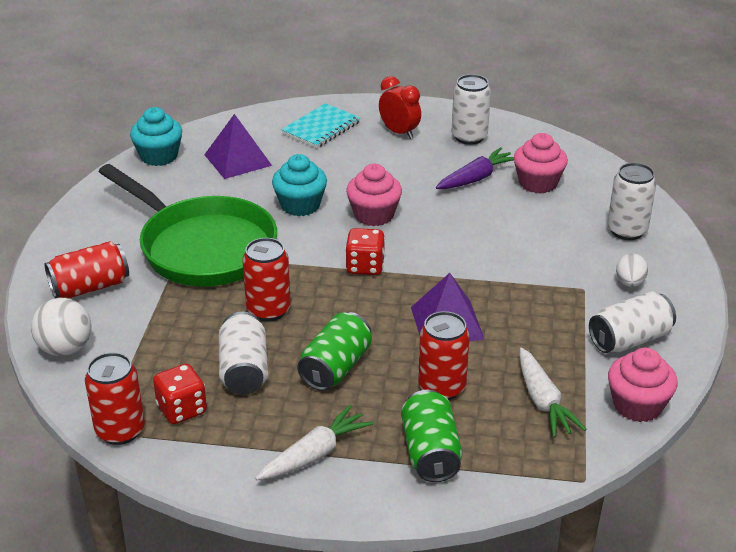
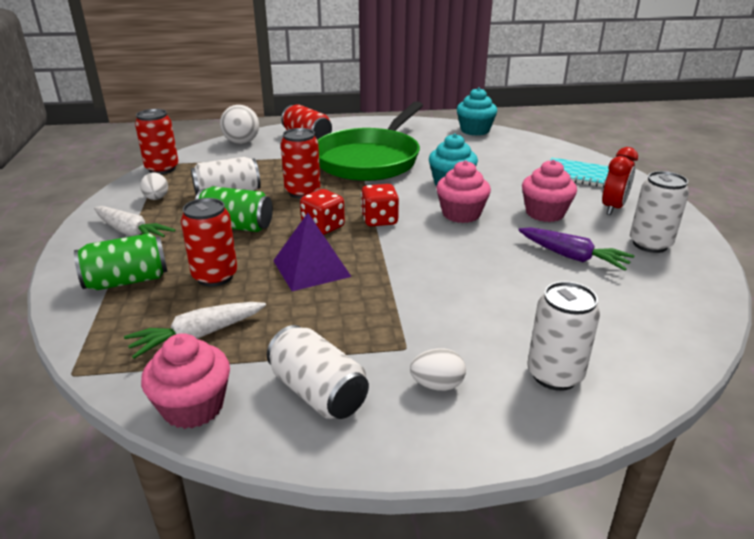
camera: 75 degrees right, 5 degrees down
(182, 409) = (183, 182): red dice -> red dice (323, 227)
(224, 434) = (156, 198): none -> white egg
(238, 160) = (495, 153): purple pyramid -> none
(538, 183) = (601, 296): pink cupcake -> pink cupcake (545, 213)

